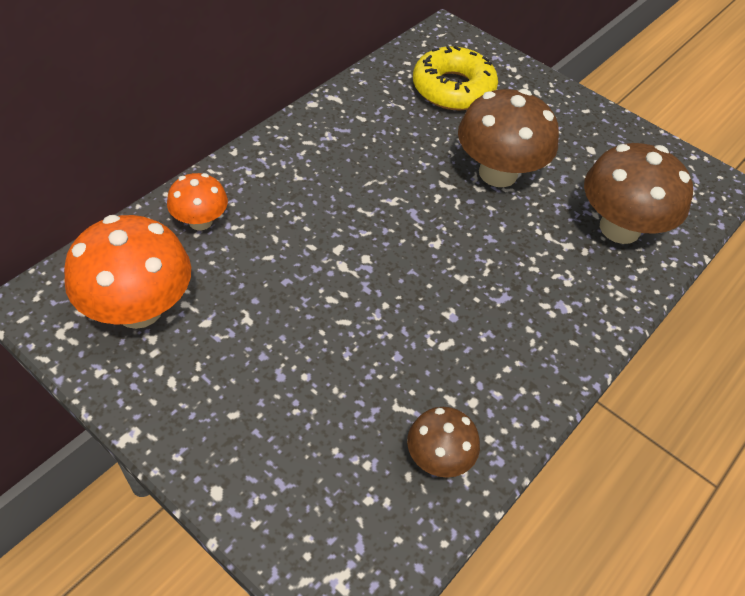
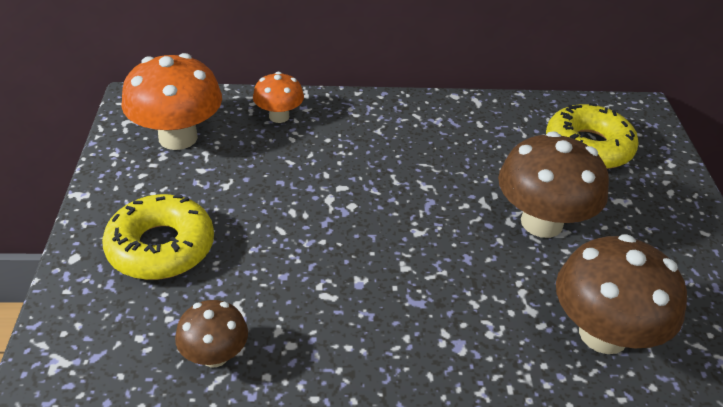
camera: 50 degrees right, 10 degrees down
(276, 416) = (161, 247): none -> yellow donut

